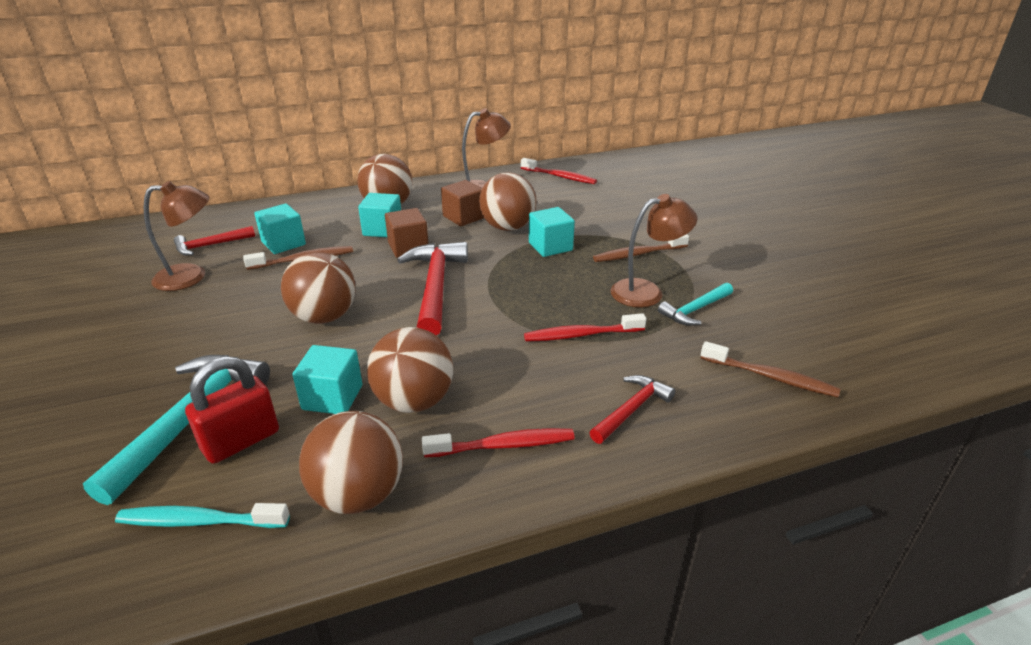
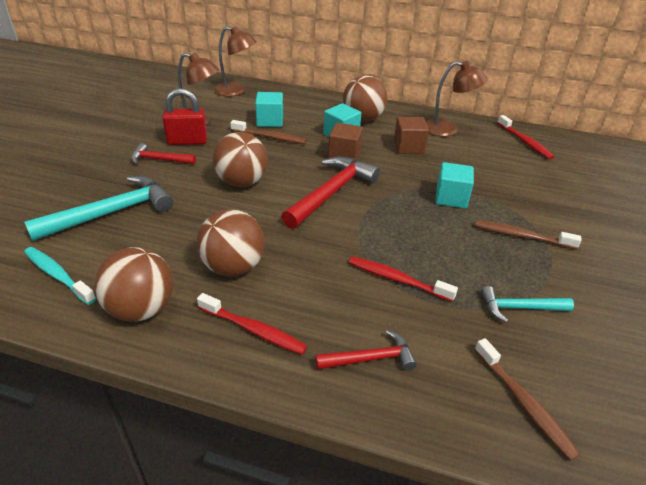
camera: 35 degrees right, 5 degrees up
(211, 245) = (229, 106): red hammer -> red hammer (159, 160)
(241, 441) = (121, 239): red padlock -> red padlock (187, 141)
(332, 397) = (192, 238): turquoise cube -> none
(508, 227) = (434, 168): brown ball -> none
(647, 291) = (492, 271): brown lamp -> brown lamp (236, 91)

